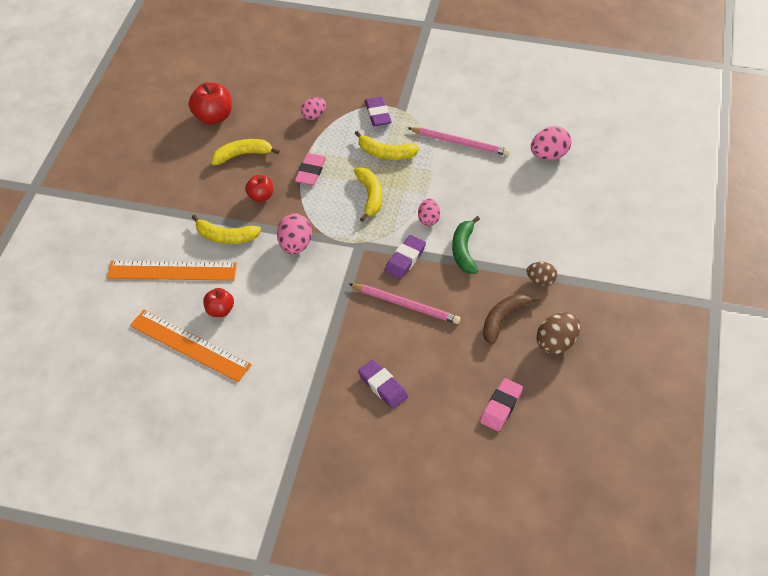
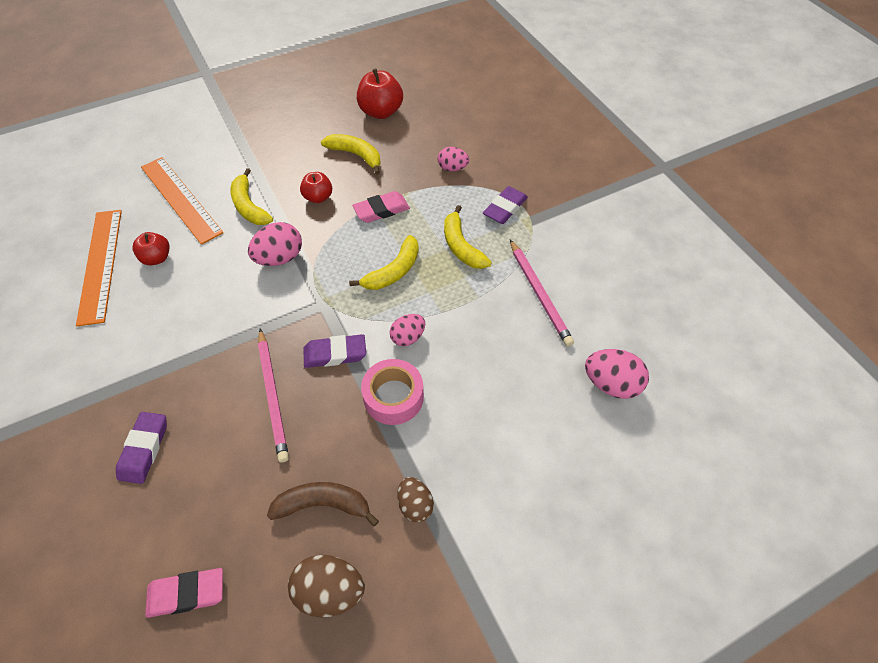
camera: 50 degrees right, 5 degrees up
(464, 250) = (393, 397): green banana -> pink tape

